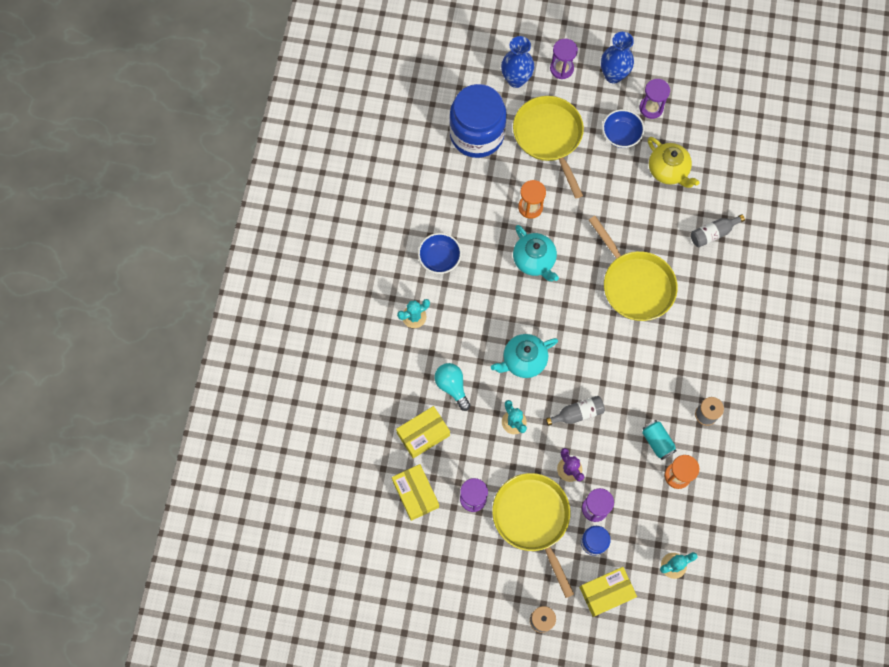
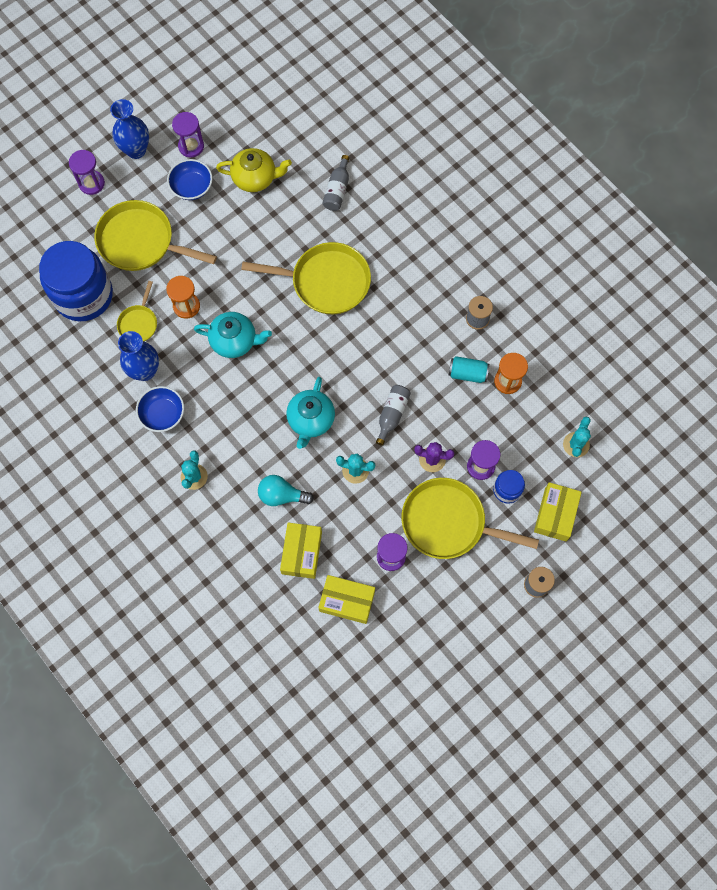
camera: 50 degrees left, 0 degrees up
(489, 187) = (139, 323): none -> yellow pan
(516, 79) = (66, 225): blue vase -> blue vase (145, 371)

